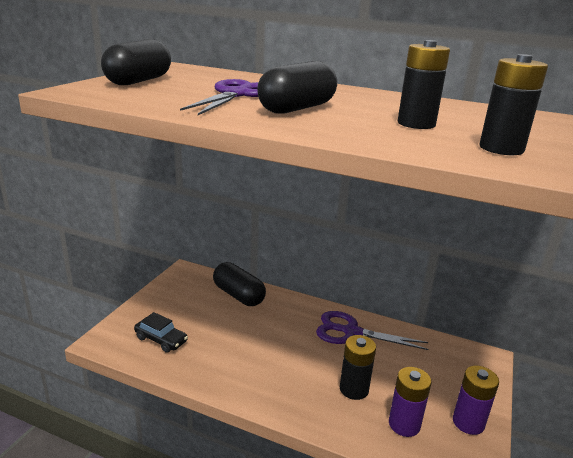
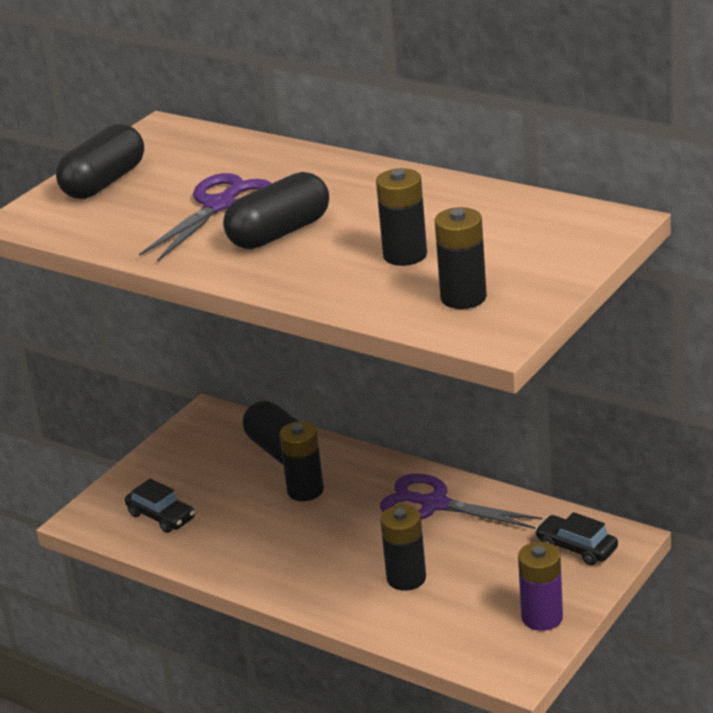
camera: 15 degrees right, 5 degrees up
(261, 321) = (305, 490): none -> black battery
(404, 424) = (455, 618): purple battery -> none
(461, 364) = (576, 548): none -> black car

